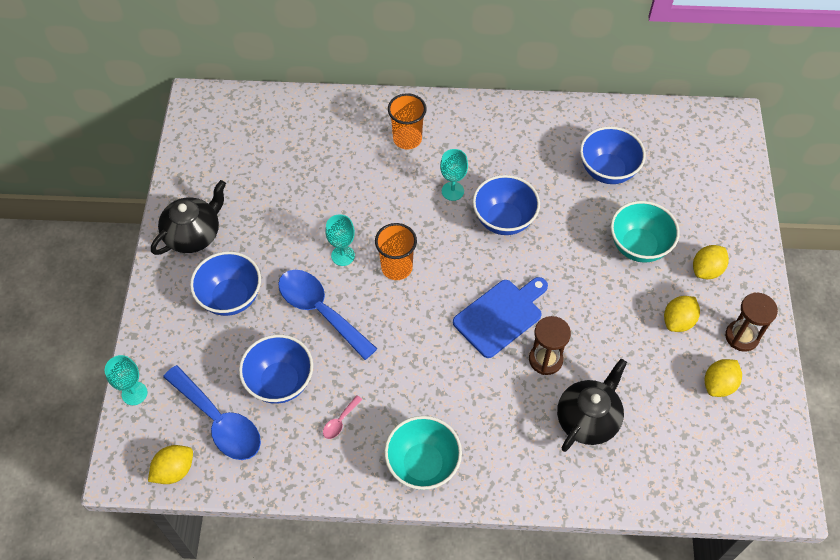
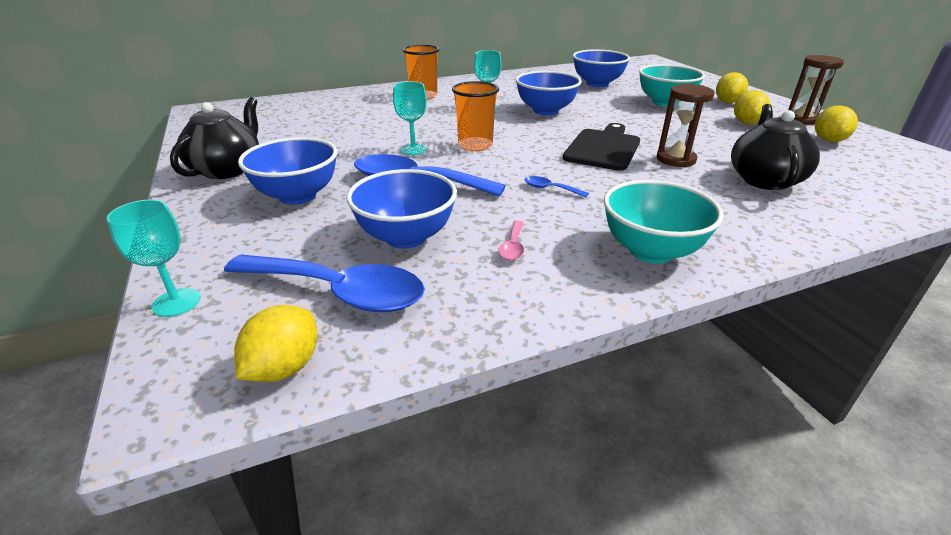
camera: 25 degrees left, 25 degrees down
(411, 362) = (550, 189): none -> blue spoon
(500, 316) = (603, 148): blue cutting board -> black cutting board

